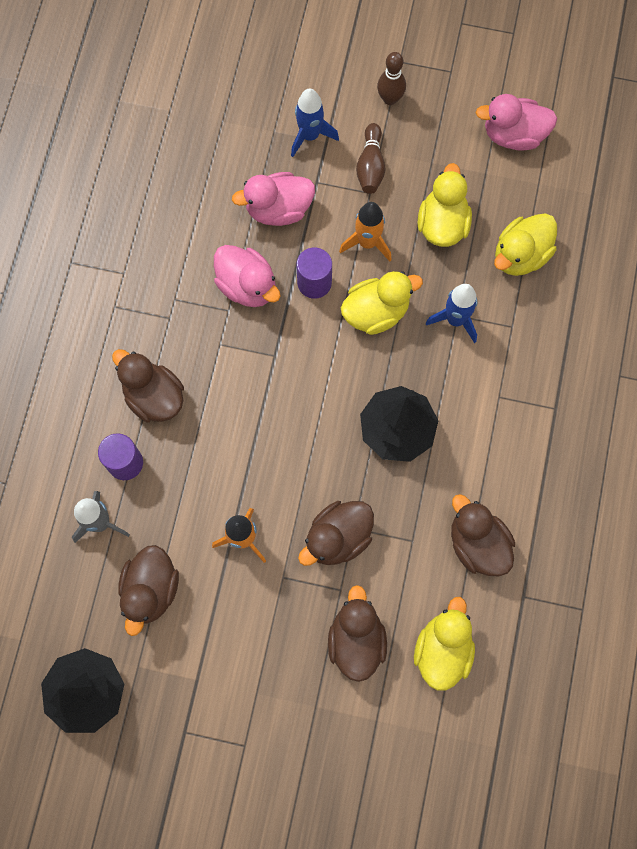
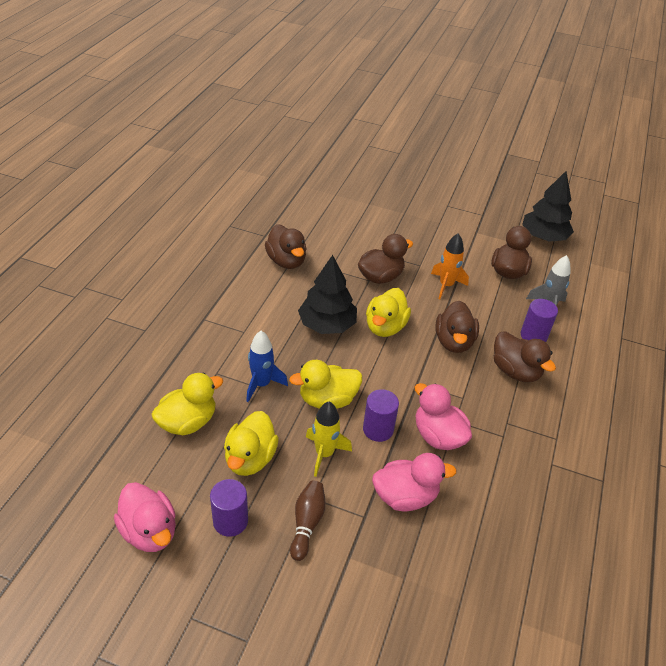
camera: 175 degrees left, 30 degrees down
(310, 136) = (365, 566): blue rocket -> none
(356, 640) = (376, 233): brown duck -> brown duck (454, 342)
(367, 242) = (324, 454): orange rocket -> yellow rocket
(390, 99) = (270, 594): brown bowling pin -> none
(442, 649) = (323, 222): yellow duck -> yellow duck (385, 327)
(443, 156) = (230, 521): none -> purple cylinder
(513, 135) = (150, 531): pink duck -> pink duck turned 45 degrees clockwise

